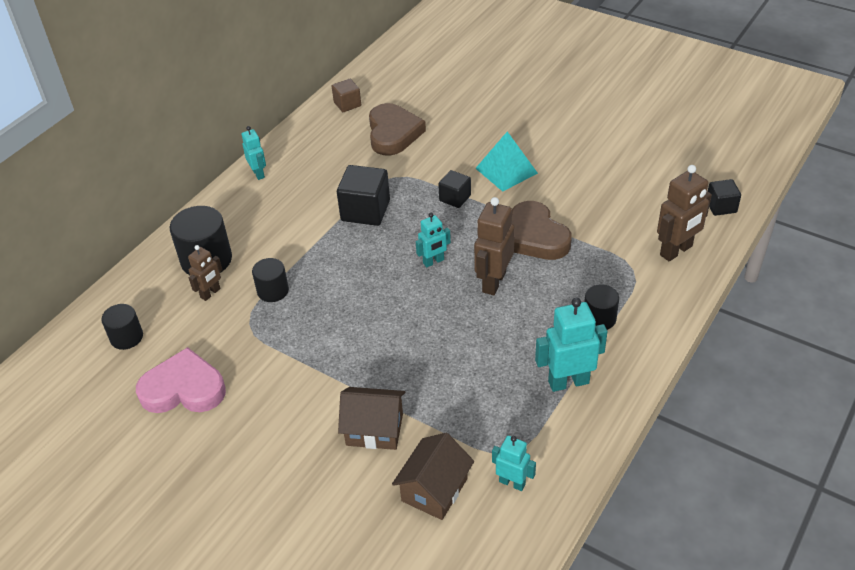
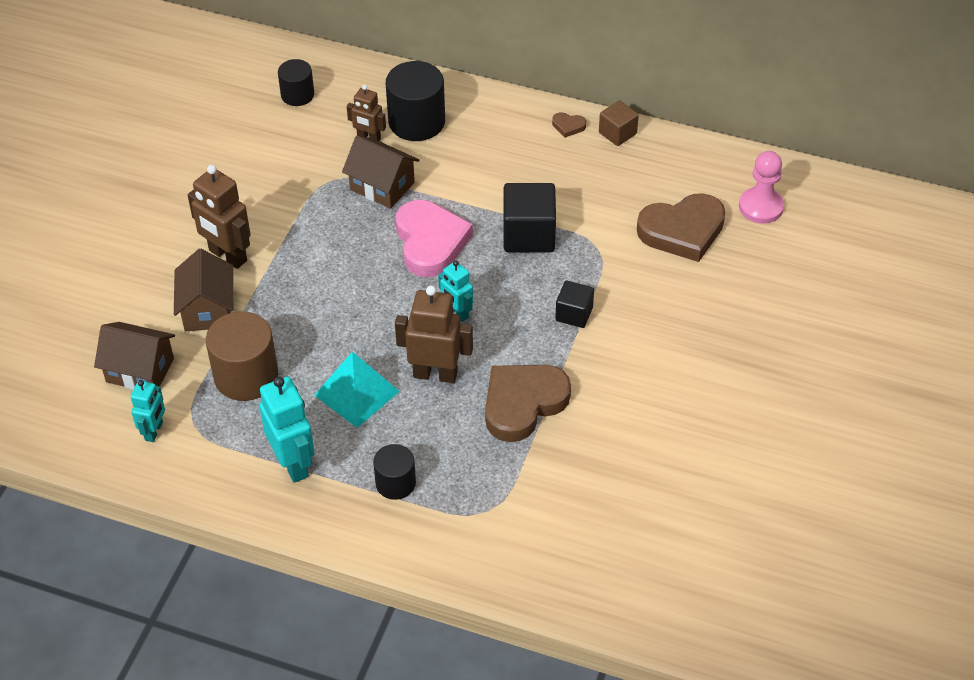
camera: 75 degrees right, 5 degrees up
(183, 389) = (239, 155): pink heart -> pink heart (430, 242)
(258, 173) = (568, 126): turquoise robot -> brown heart
(273, 291) = (382, 186): black cylinder -> brown house
(347, 104) = (728, 174): brown cube -> brown cube (617, 133)
(385, 95) = (761, 207): none -> pink pawn
(463, 406) = (246, 376): none -> brown cylinder
(506, 170) = (642, 357): turquoise pyramid -> turquoise pyramid (357, 393)
(676, 251) = (531, 555): brown robot -> brown robot (227, 256)
(721, 206) = (634, 603): black cube -> none

